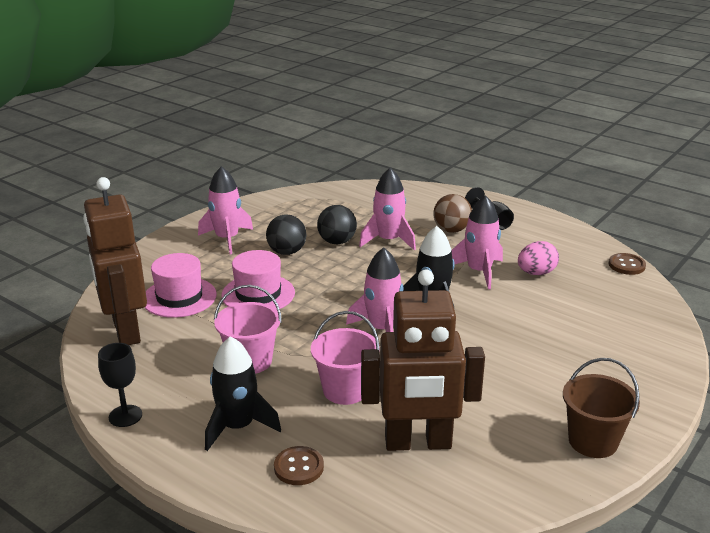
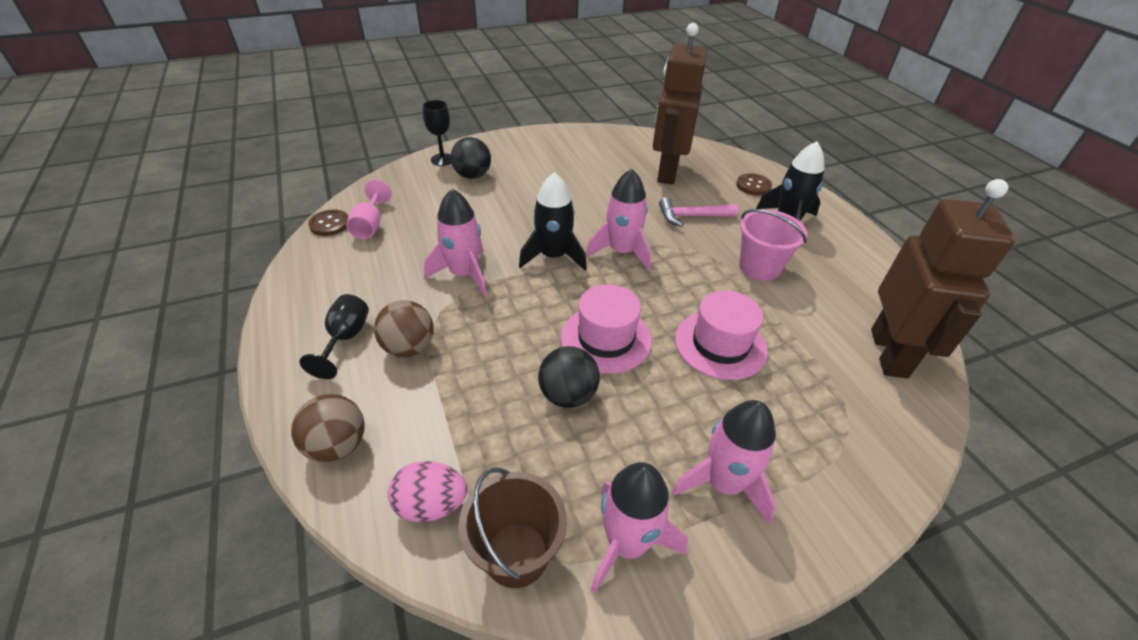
camera: 150 degrees left, 15 degrees up
(125, 416) = (881, 260): black goblet -> black goblet (442, 159)
(179, 297) = (820, 380): pink hat -> pink hat (606, 338)
(287, 252) = (648, 406): black ball -> black ball (472, 175)
(345, 390) = (692, 216): pink bucket -> pink hammer
(388, 240) = (502, 365): pink rocket -> pink rocket (627, 543)
(418, 443) = (667, 172): brown robot -> brown robot turned 105 degrees counterclockwise
(427, 195) = (337, 446): none -> brown ball
(536, 273) = (416, 250): pink egg -> pink egg (431, 505)
(593, 441) = (563, 140): brown bucket -> brown bucket (516, 554)
(598, 275) = (370, 225): none -> pink goblet

